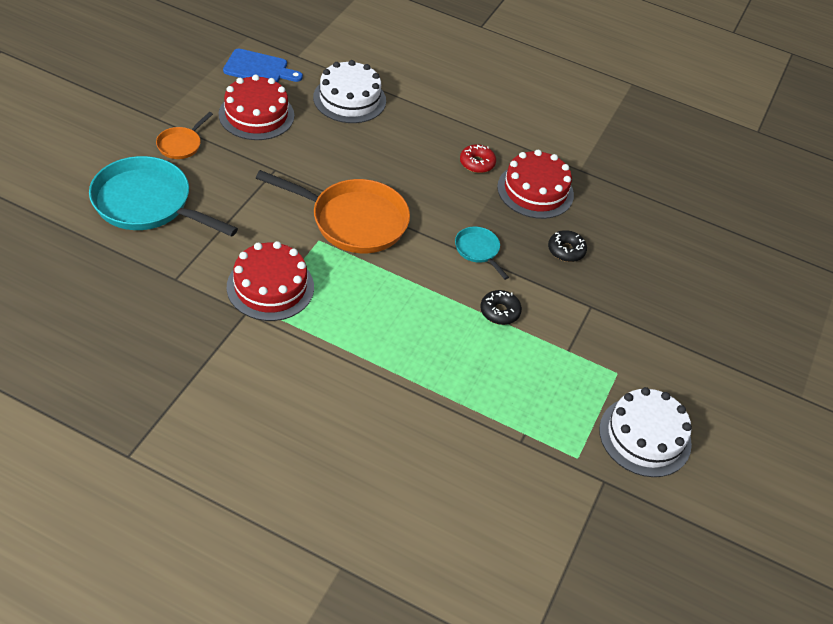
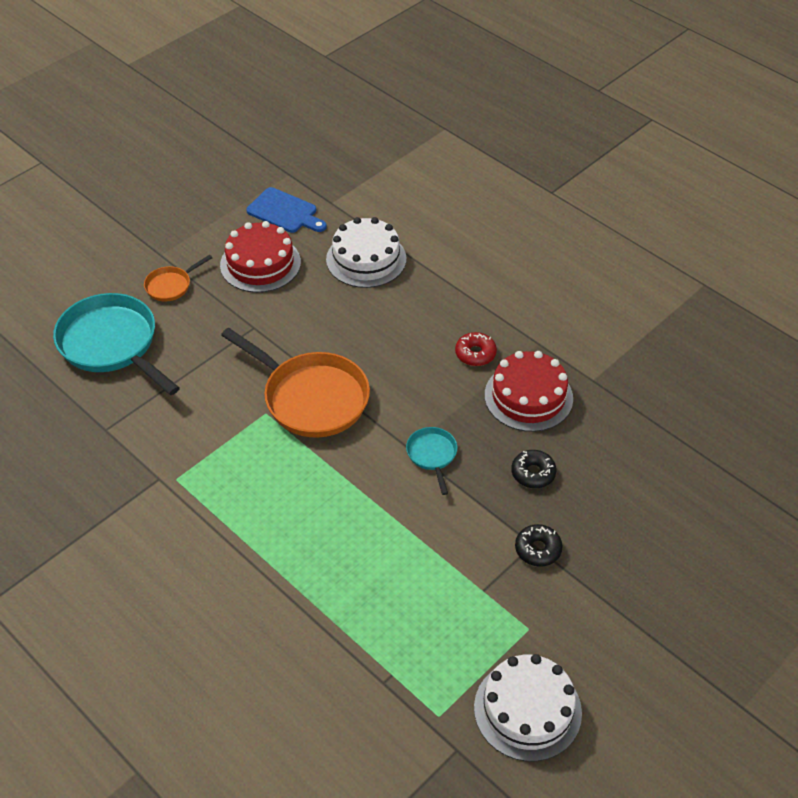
camera: 25 degrees right, 0 degrees up
(270, 287) = (194, 455): red cake -> none
(499, 311) = (425, 530): black donut -> black donut (538, 549)

